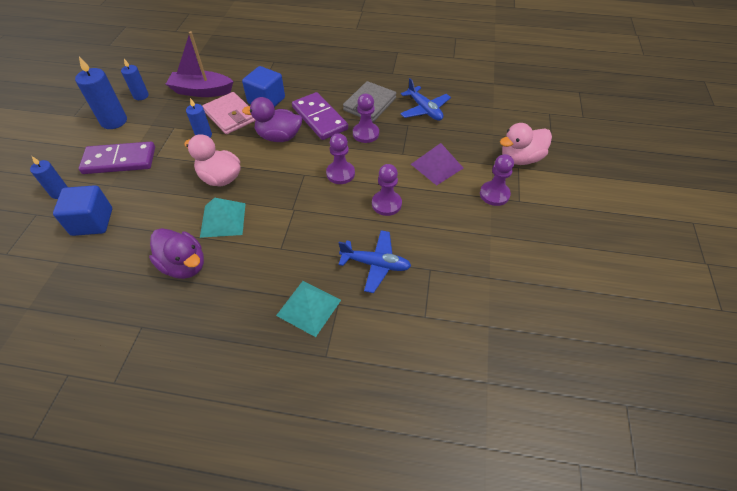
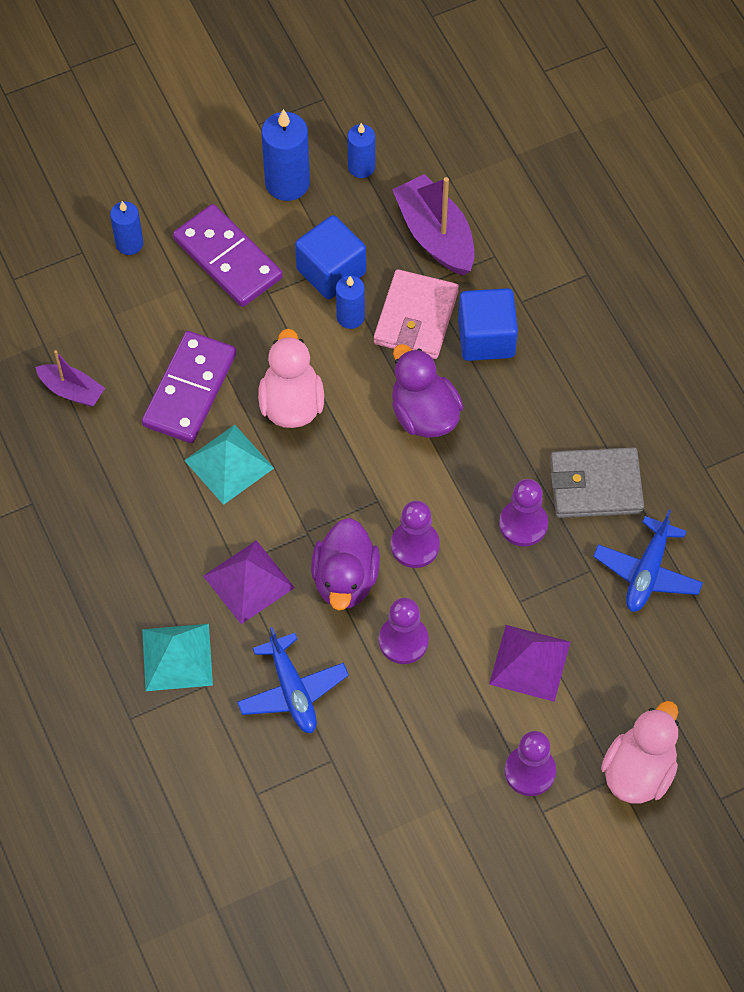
camera: 55 degrees right, 10 degrees up
(92, 222) = (117, 323): blue cube -> blue cube (331, 271)
(102, 265) = (72, 391): none -> purple boat
(184, 265) = (134, 478): purple duck -> purple duck (345, 580)
(296, 248) = (249, 581): none -> purple pyramid
(319, 118) = (506, 439): purple domino -> purple domino (189, 390)
(520, 158) = (638, 771): pink duck -> pink duck turned 90 degrees clockwise

